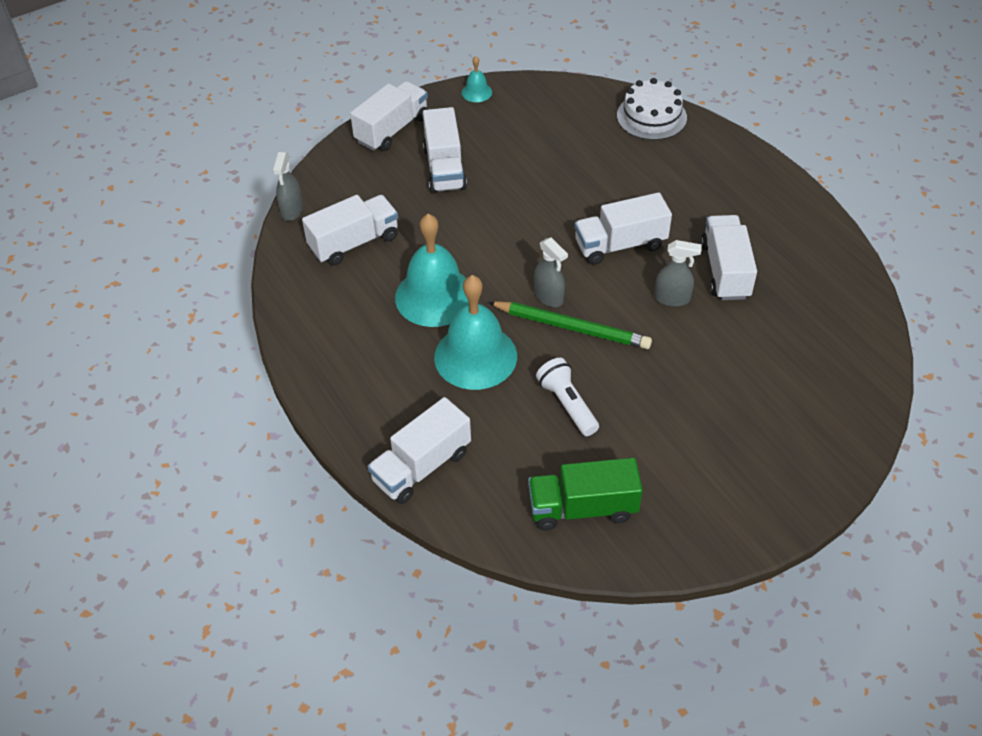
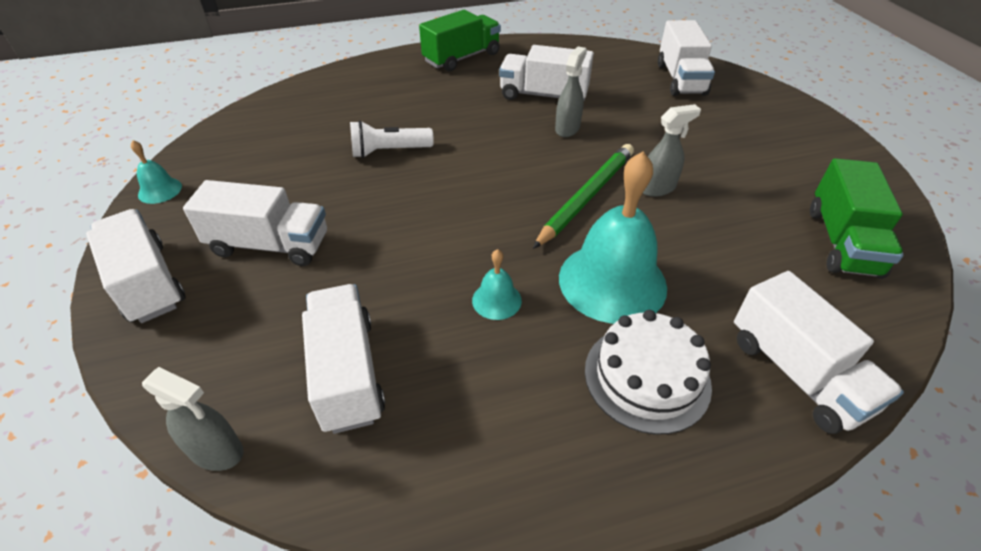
camera: 75 degrees left, 5 degrees down
(434, 296) = (496, 300): turquoise bell -> turquoise bell, size x0.45
(549, 297) = (536, 203): grey spray bottle -> grey spray bottle (657, 188)
(567, 404) = (697, 222): white flashlight -> white flashlight (389, 151)
(620, 245) = (482, 142): white truck -> white truck (680, 79)
(651, 116) = (318, 88): white cake -> white cake (647, 377)
(767, 193) = (462, 58): none -> green truck

